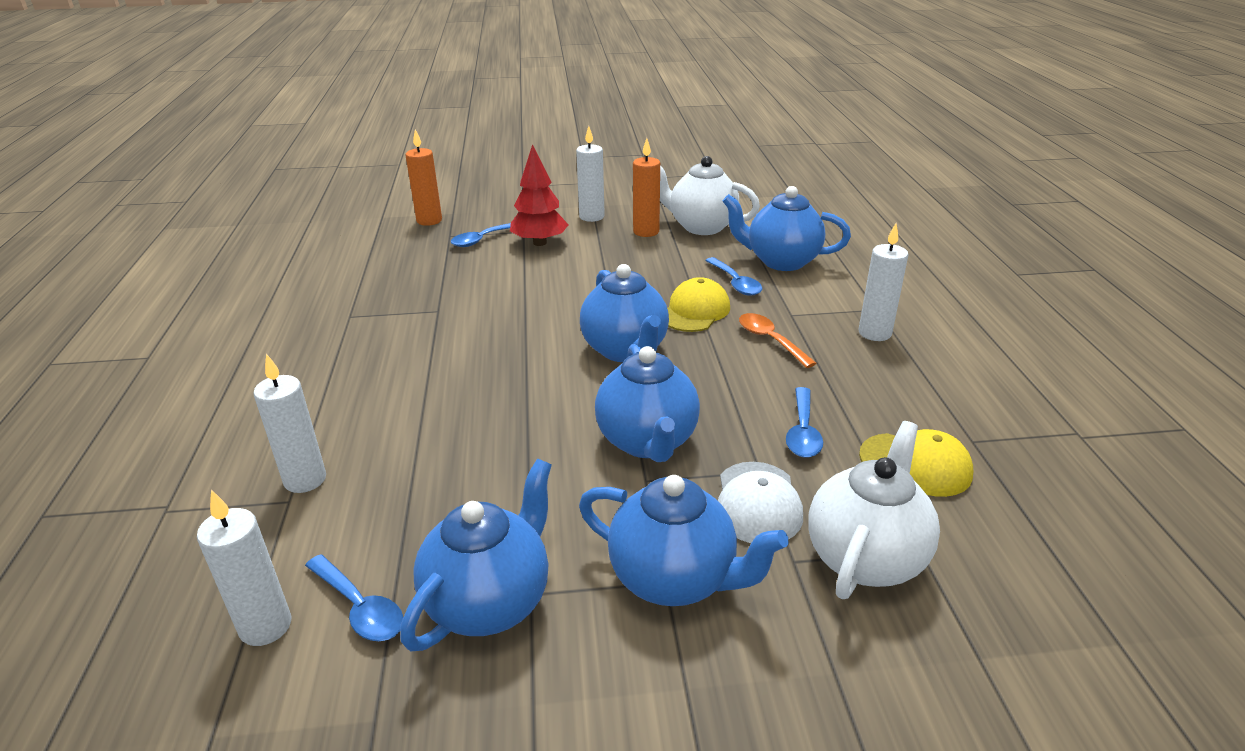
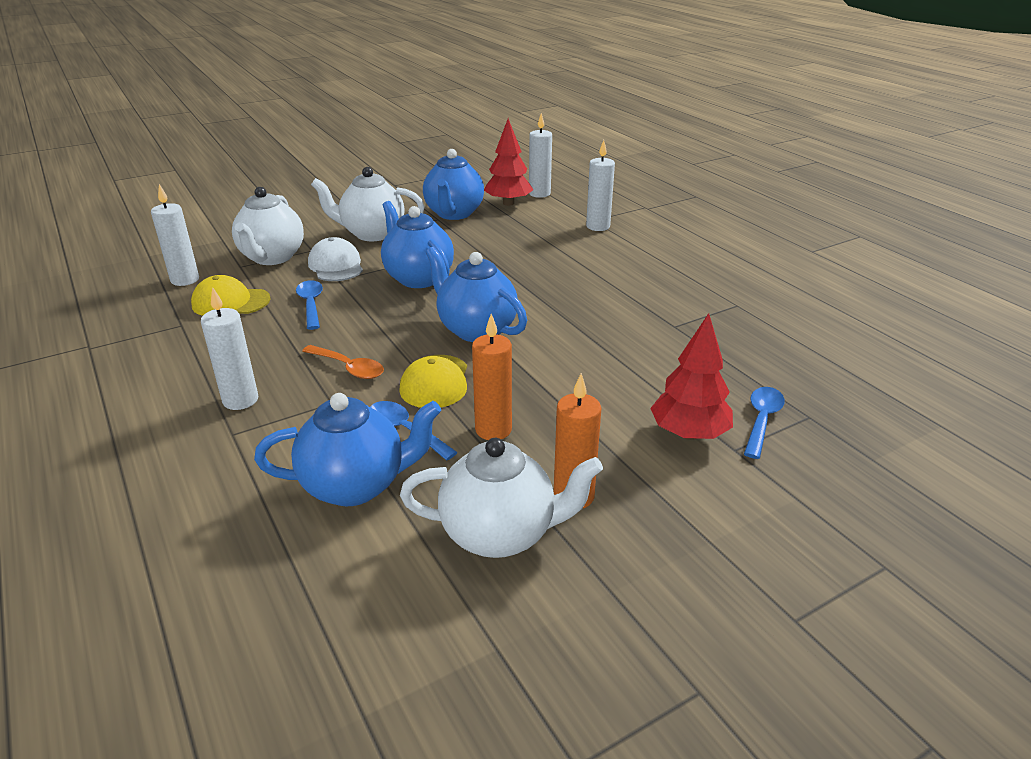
camera: 155 degrees right, 0 degrees up
(360, 608) = (508, 203): blue spoon -> red tree
(429, 220) = (874, 434): orange candle -> orange candle (493, 430)
(591, 217) = (680, 509): white candle -> white candle (185, 280)
(674, 579) = (372, 234): blue teapot -> white teapot

